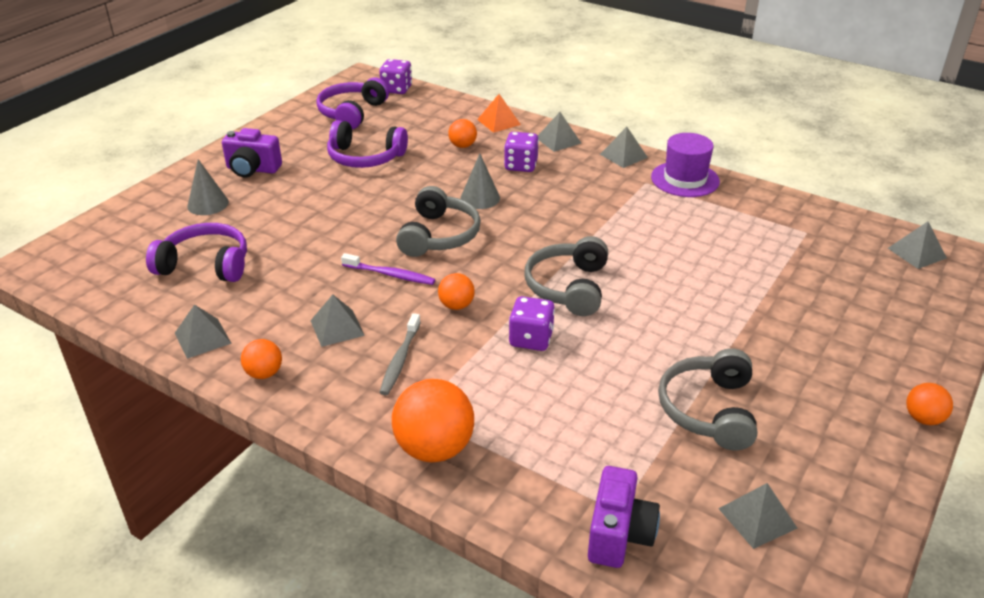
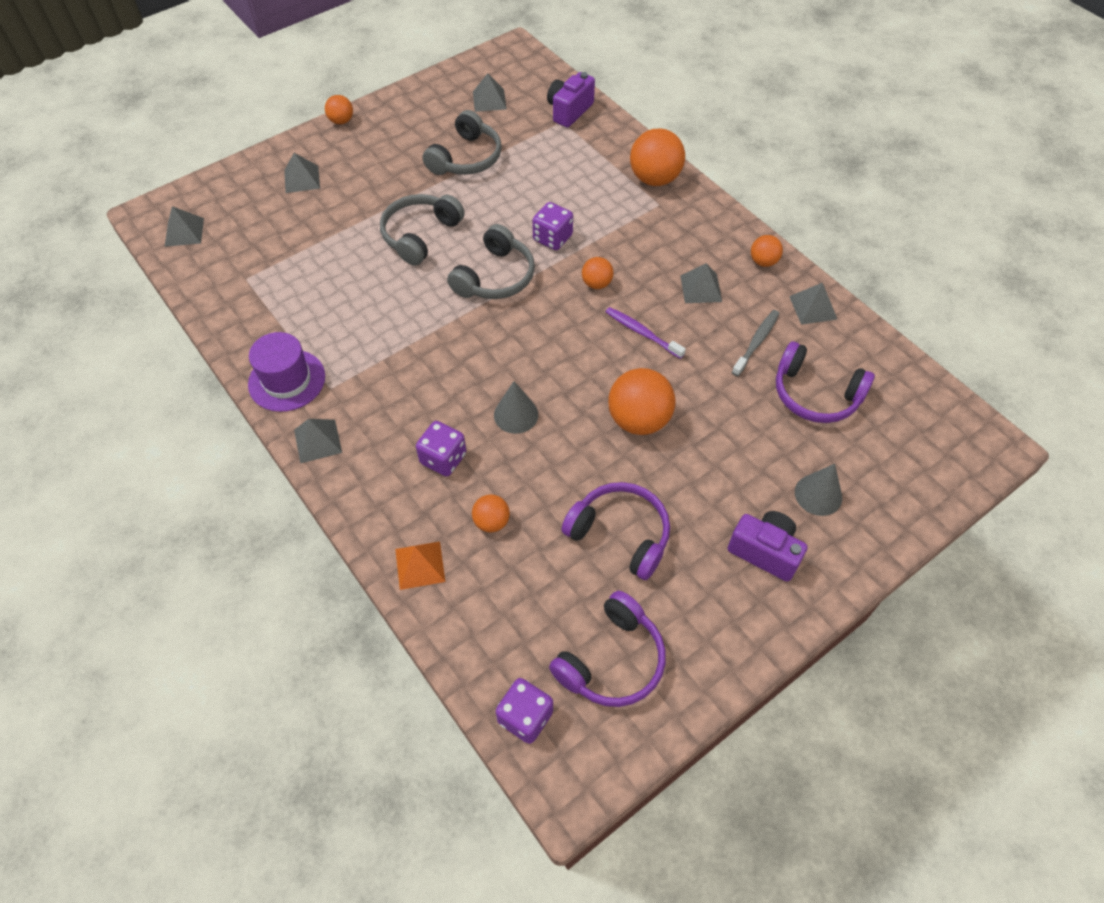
camera: 160 degrees left, 20 degrees up
(372, 215) = (638, 420): none -> orange ball
(400, 360) = (658, 246): grey toothbrush -> grey toothbrush (756, 342)
(438, 235) = (581, 370): grey headphones -> grey headphones (420, 235)
(558, 140) = (370, 496): grey pyramid -> grey pyramid (302, 179)

